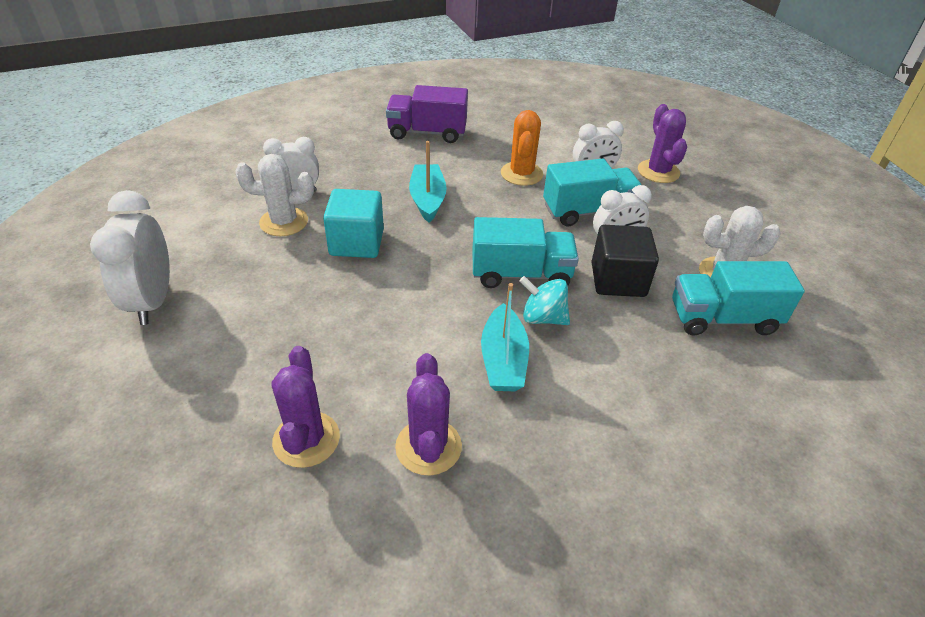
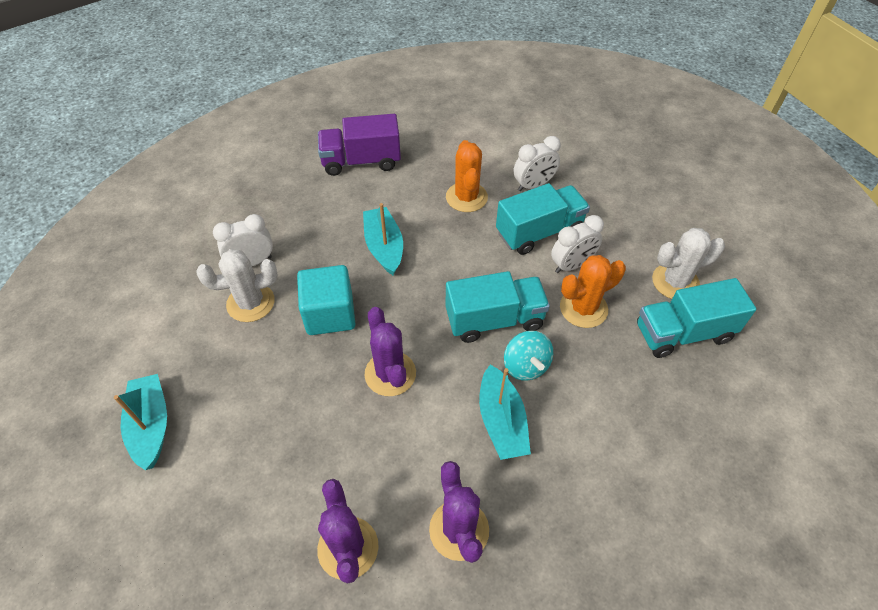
camera: 10 degrees left, 10 degrees up
(153, 301) = (151, 426): white clock -> turquoise boat
(543, 317) = (525, 366): turquoise spinning top -> turquoise spinning top turned 120 degrees counterclockwise
(618, 280) = (583, 308): black cube -> orange cactus
(658, 171) = (594, 170): purple cactus -> purple cactus (390, 374)

